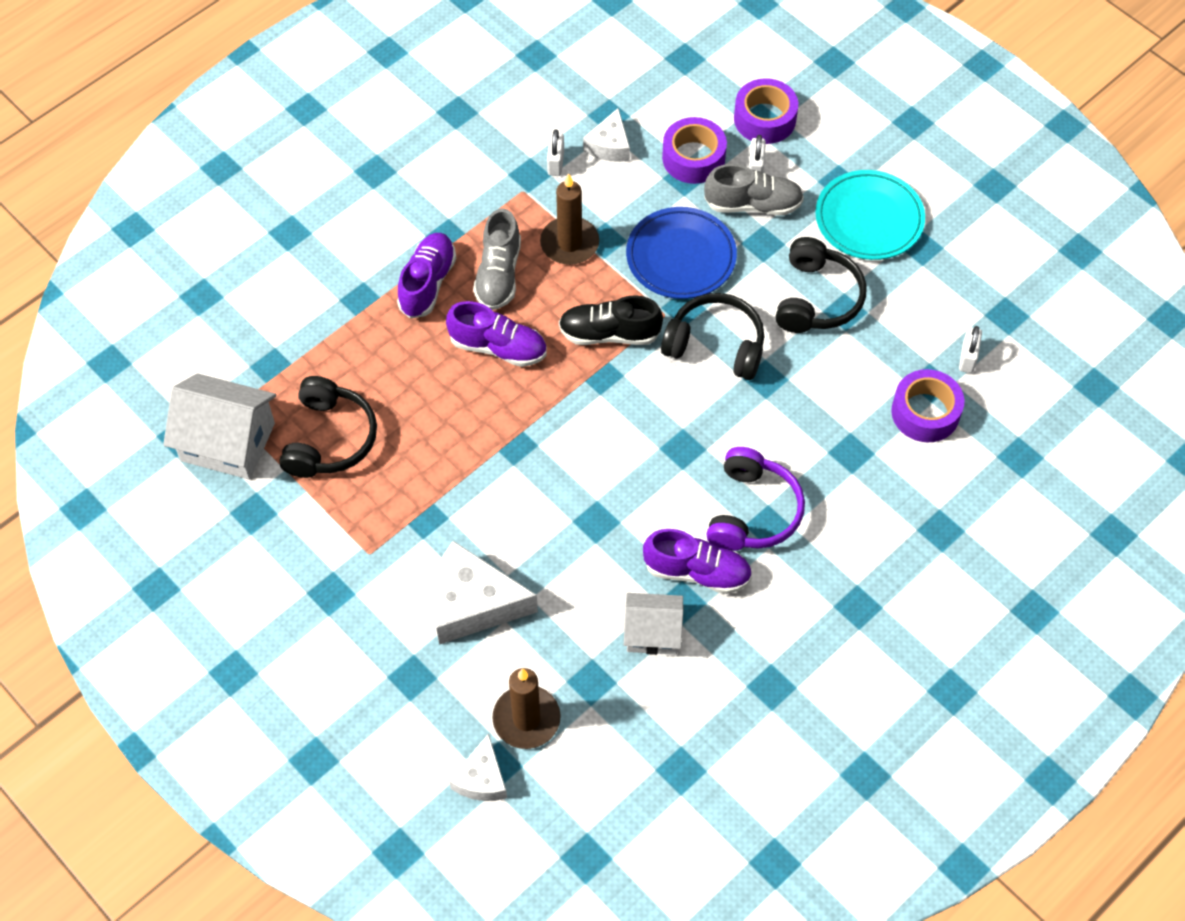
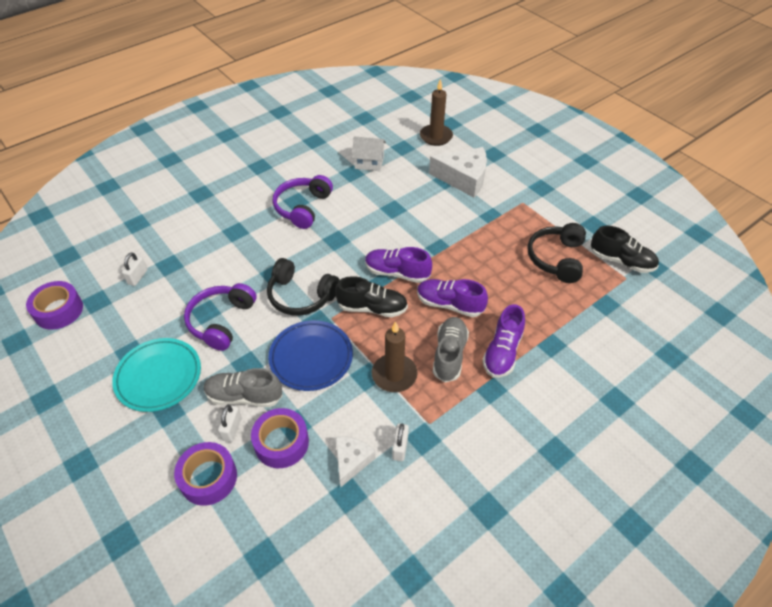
camera: 175 degrees left, 10 degrees down
(228, 442) = (621, 261): white house -> black shoe
(481, 778) = (457, 120): white cheese -> none
(697, 572) = (340, 184): purple shoe -> purple shoe (397, 273)
(817, 298) = (221, 321): black headphones -> purple headphones
(925, 412) = (181, 248): purple tape -> purple tape (58, 310)

